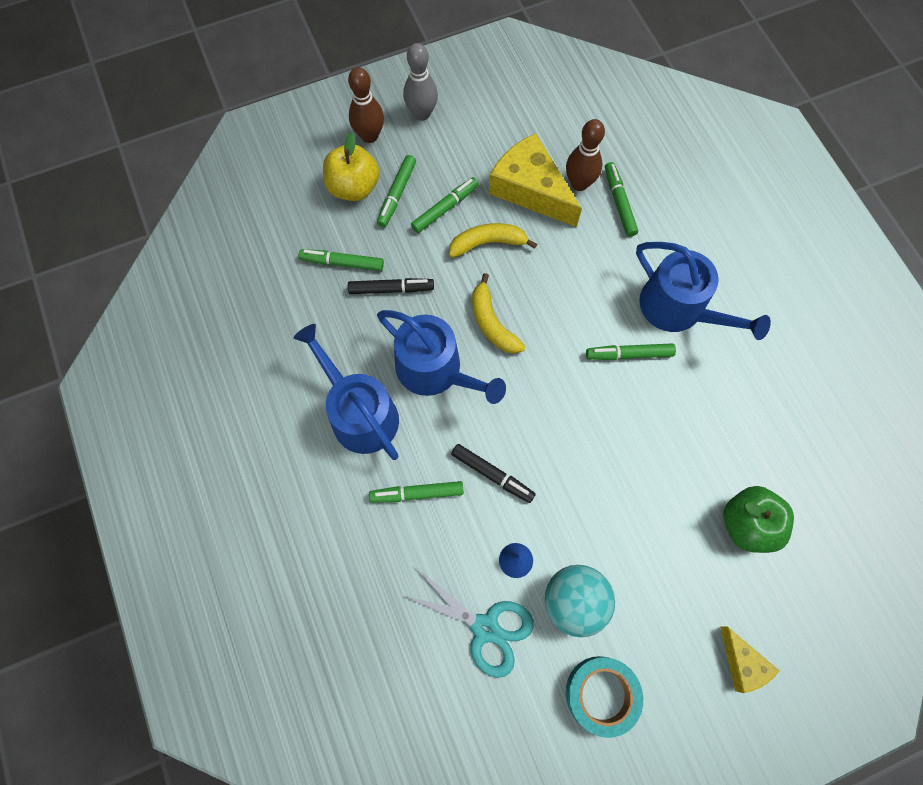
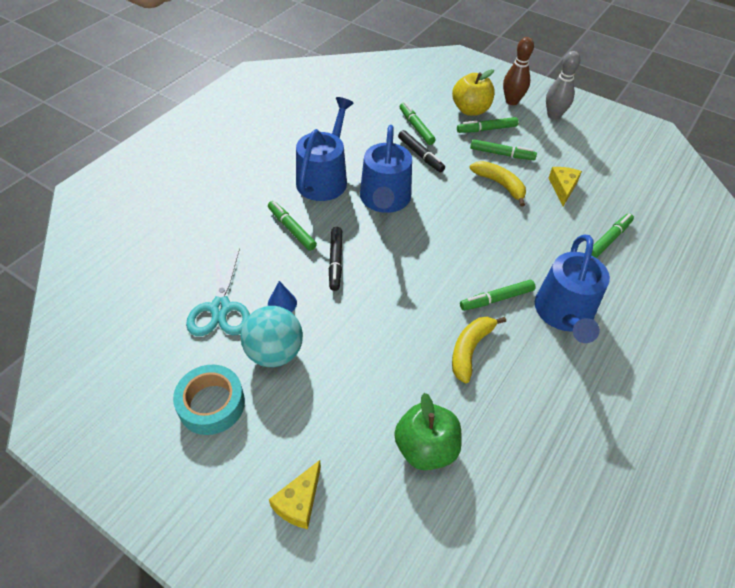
camera: 55 degrees right, 20 degrees down
(492, 323) = (445, 212): yellow banana -> yellow banana (470, 349)
(530, 189) = (563, 188): yellow cheese -> yellow cheese, size x0.53
(579, 183) = (597, 211): brown bowling pin -> none
(629, 354) = (496, 299): green marker -> green marker turned 75 degrees counterclockwise

